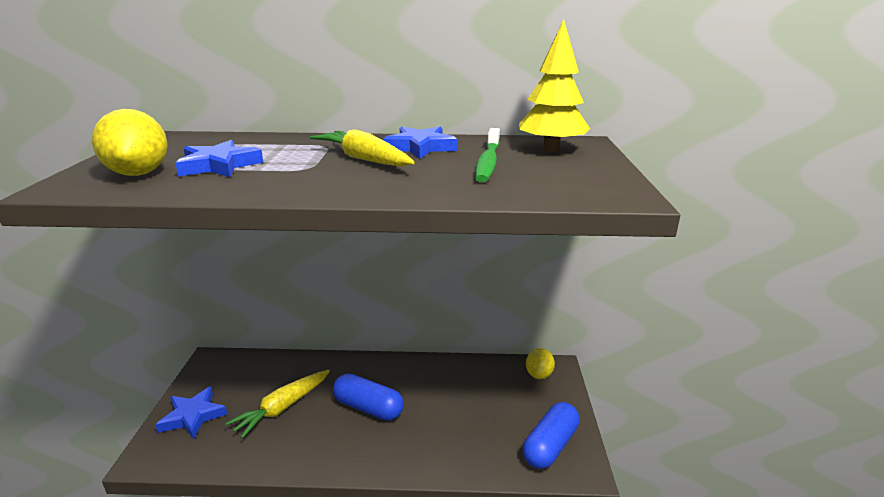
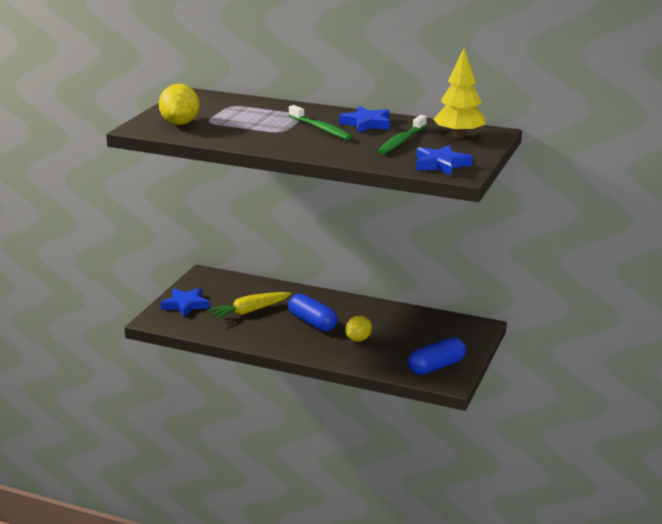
camera: 20 degrees right, 0 degrees up
(219, 165) = (228, 123): blue star -> blue star (441, 164)
(363, 159) = (320, 129): yellow carrot -> green toothbrush
(539, 374) = (462, 327): yellow lemon -> yellow lemon (358, 339)

